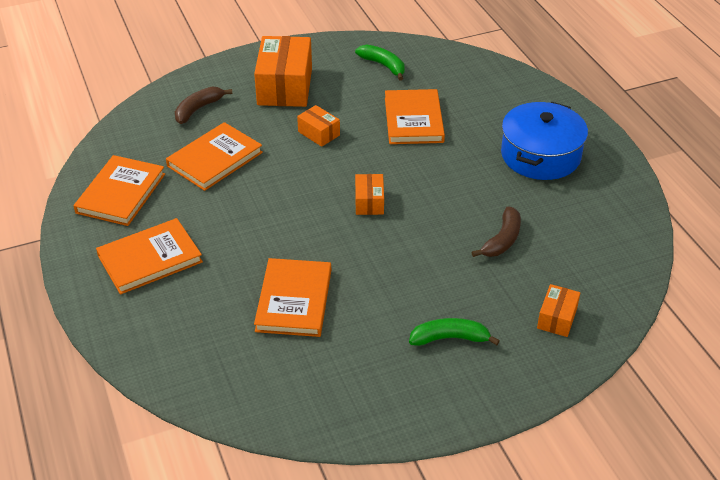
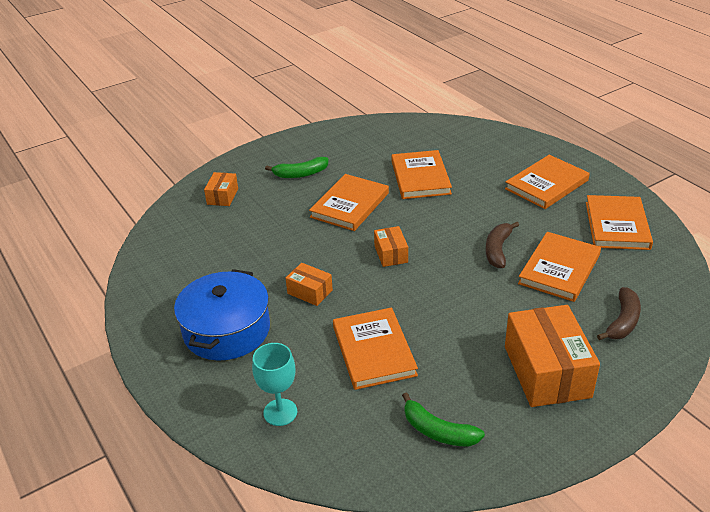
camera: 170 degrees right, 5 degrees down
(319, 133) = (472, 315): orange box -> orange box (310, 292)
(396, 273) = (349, 205): none -> orange book
(495, 92) = (280, 412): none -> turquoise goblet
(502, 240) = (265, 242): brown banana -> brown banana (498, 250)

